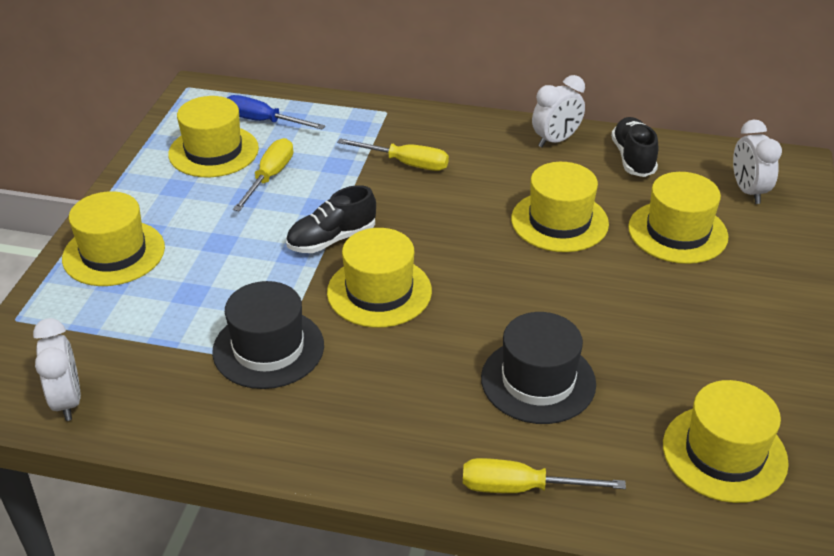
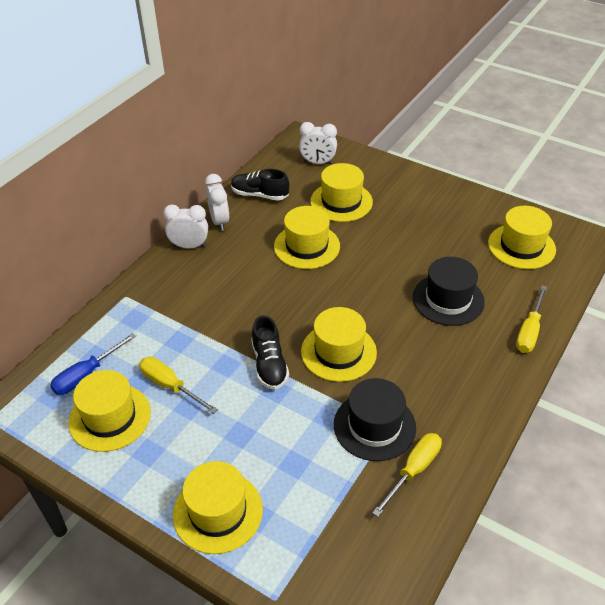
camera: 70 degrees left, 5 degrees up
(67, 401) = (390, 566): white clock -> white clock (189, 246)
(406, 163) = (200, 302): yellow screwdriver -> yellow screwdriver (413, 470)

